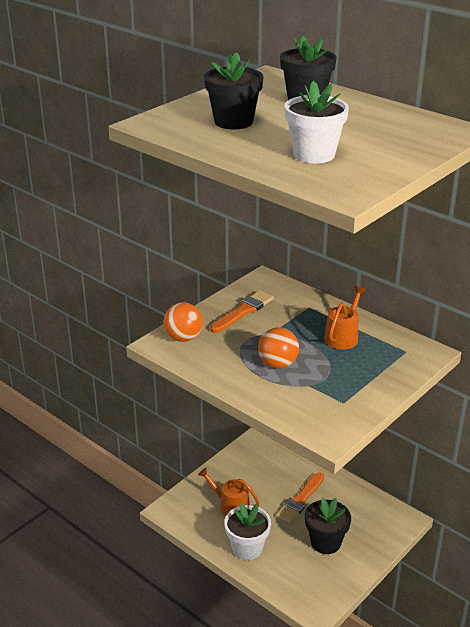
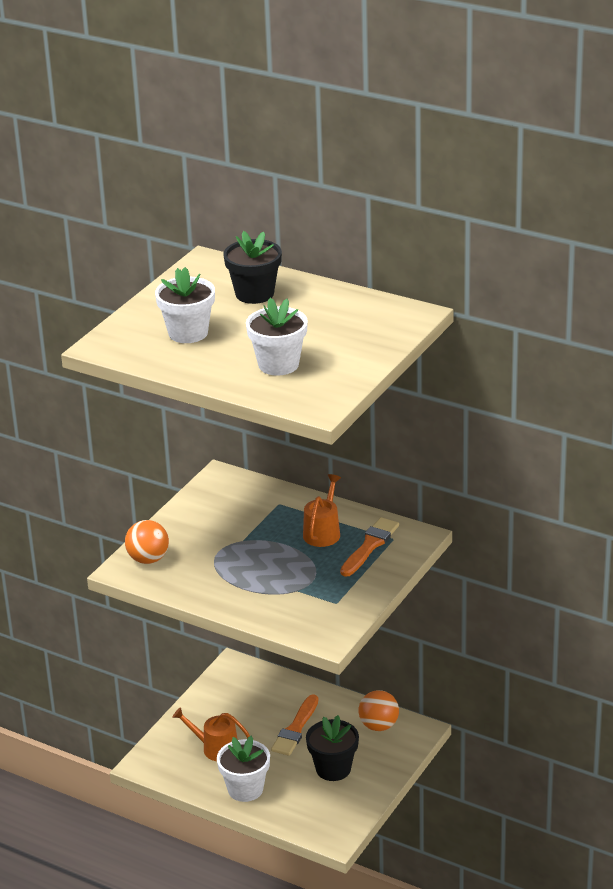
camera: 10 degrees left, 0 degrees up
(233, 122) = (188, 333): black flower pot -> white flower pot
(243, 311) = (206, 519): orange brush -> orange brush (370, 546)
(278, 364) = (259, 573): orange ball -> orange ball (379, 726)

